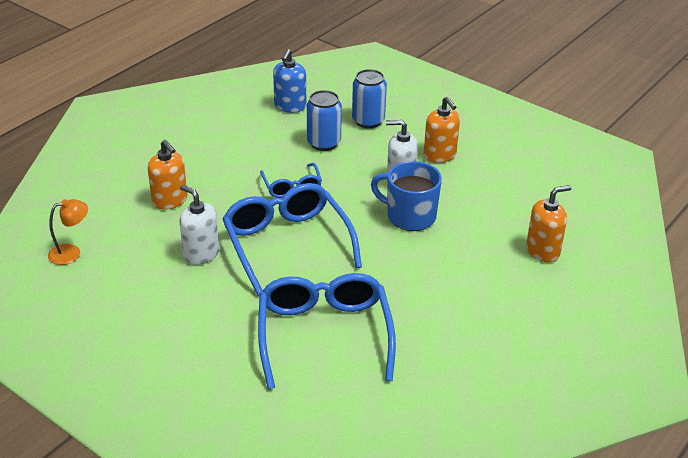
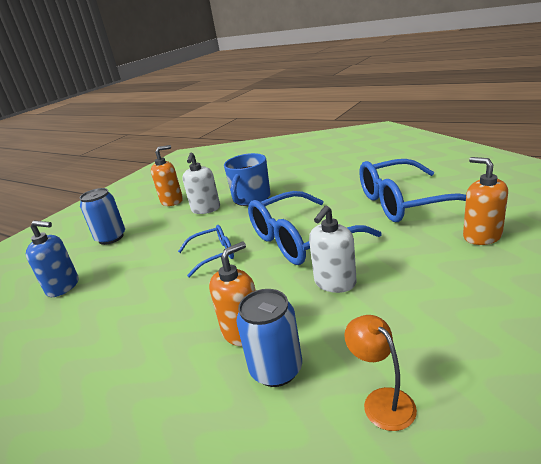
camera: 90 degrees left, 10 degrees down
(324, 143) = (141, 253): blue can -> blue can (276, 369)
(543, 251) = (279, 158): orange soap dispenser -> orange soap dispenser (482, 236)

